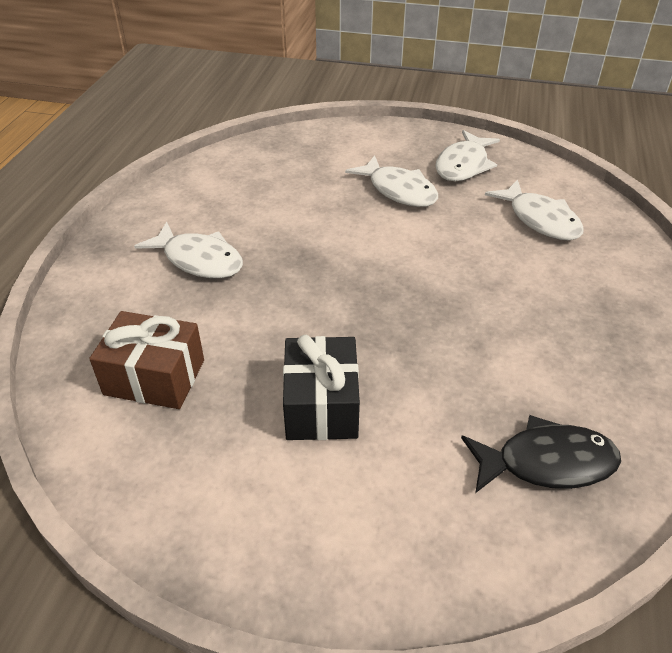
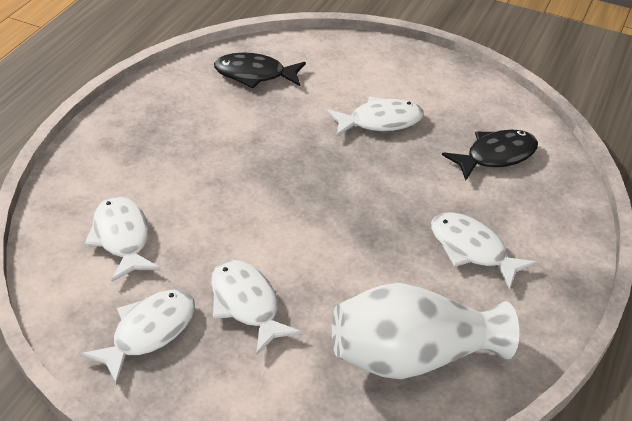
camera: 170 degrees left, 0 degrees up
(154, 377) = (496, 156): brown gift -> black fish
(255, 178) = (412, 356): none -> white vase
(321, 405) = (380, 121): black gift -> white fish

